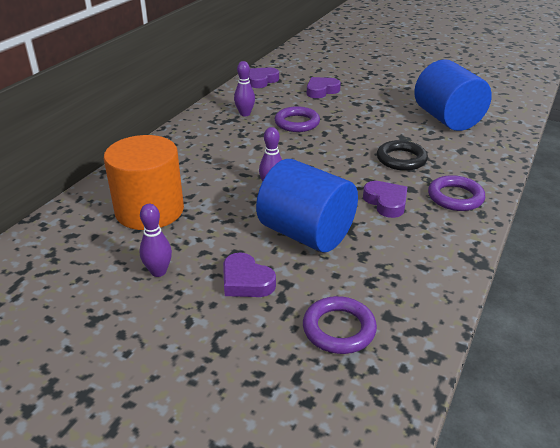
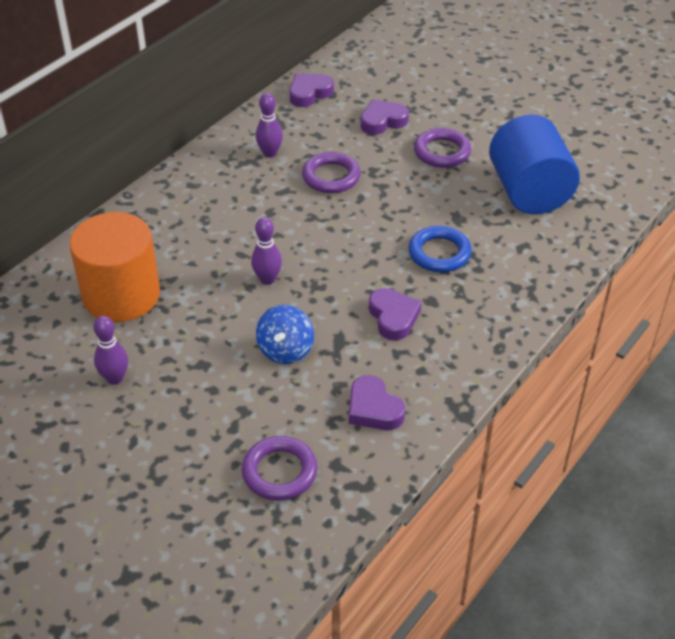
camera: 10 degrees right, 10 degrees up
(246, 281) = (202, 402): purple heart -> purple heart (373, 409)
(306, 234) = (285, 350): blue cylinder -> blue spinning top
(401, 159) = (439, 253): black ring -> blue ring
(455, 197) = (479, 320): purple ring -> purple ring (442, 152)

